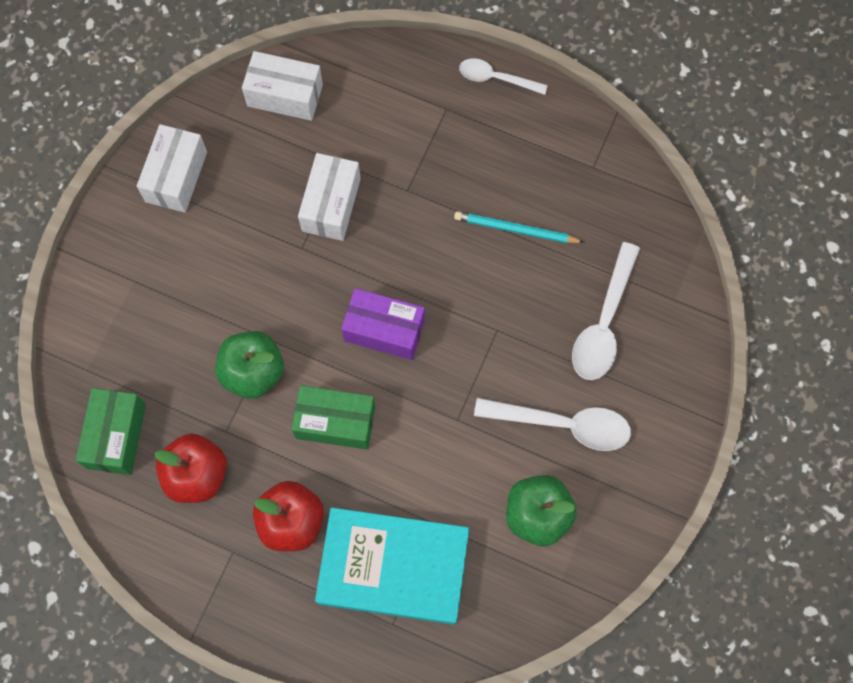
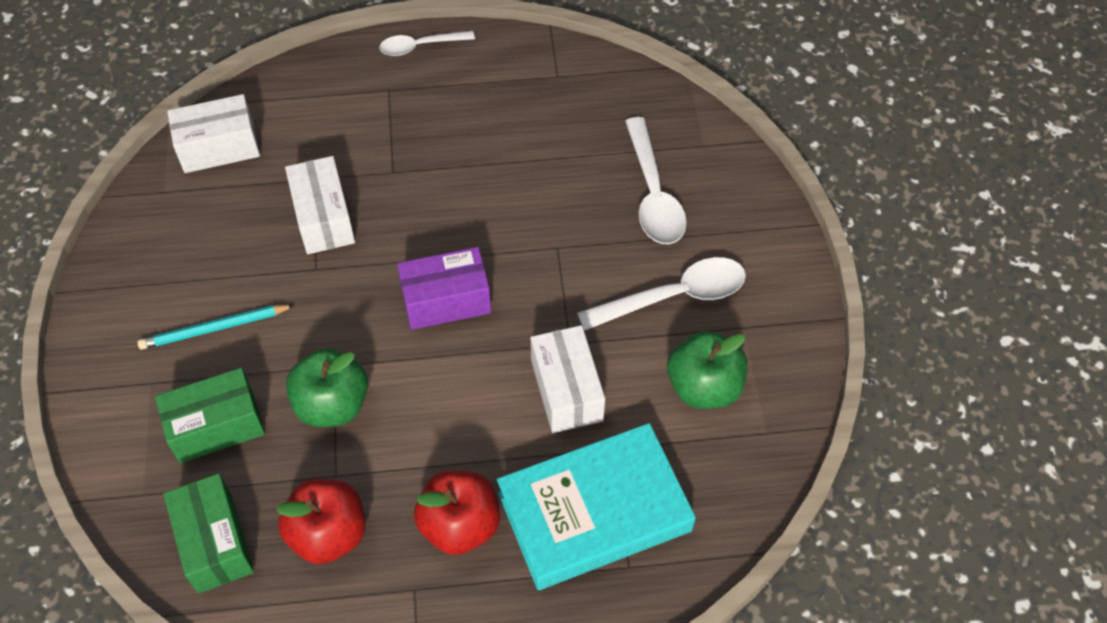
camera: 30 degrees left, 15 degrees down
(176, 177) = (143, 267): white box -> white box (567, 390)
(335, 422) = (448, 407): green box -> green box (216, 426)
(515, 230) = (519, 157): turquoise pencil -> turquoise pencil (214, 329)

